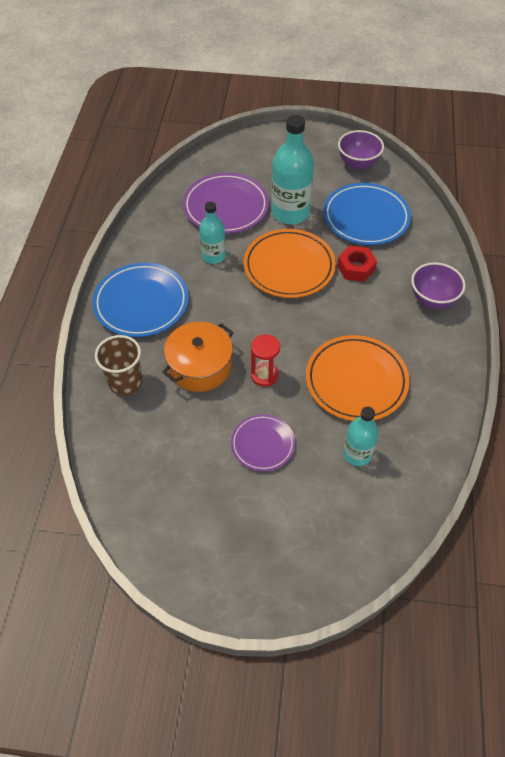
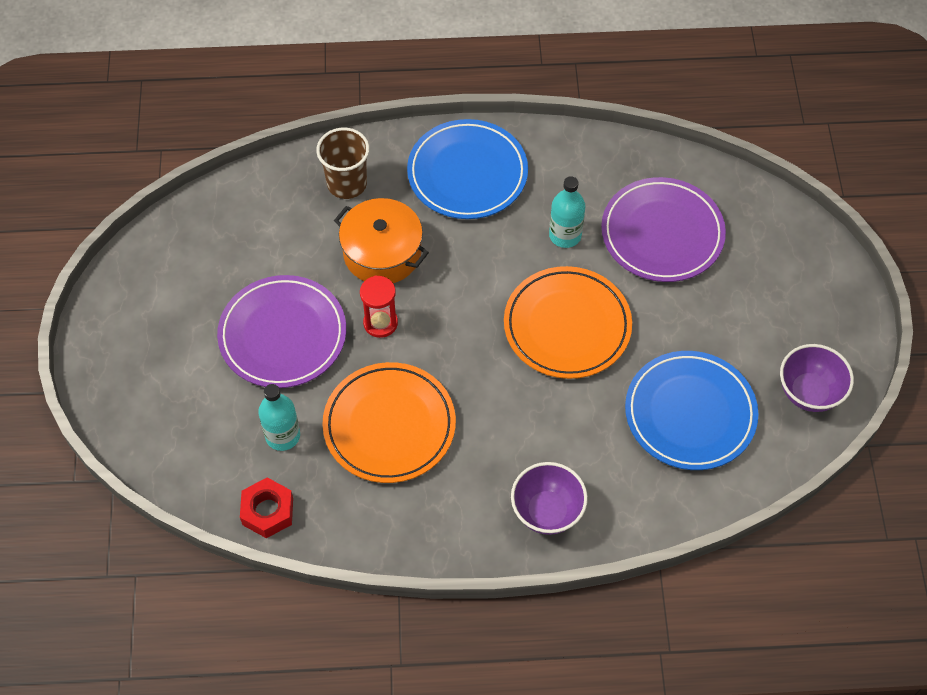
camera: 80 degrees right, 5 degrees up
(263, 444) = (283, 335): purple plate -> purple plate, size x1.69
(290, 212) = (673, 314): turquoise bottle -> none
(356, 268) = (584, 409): red nut -> red nut (267, 511)

